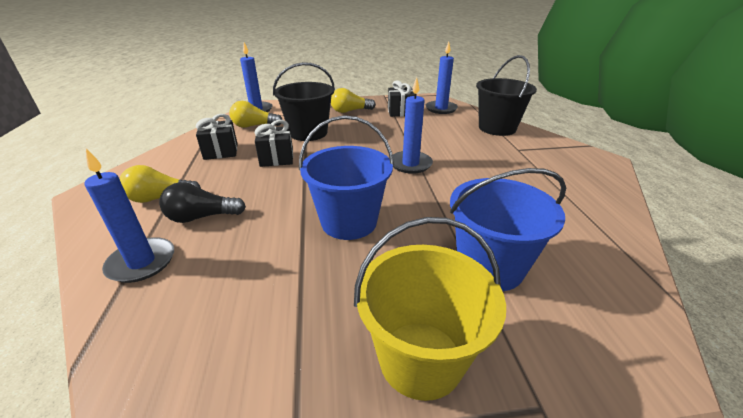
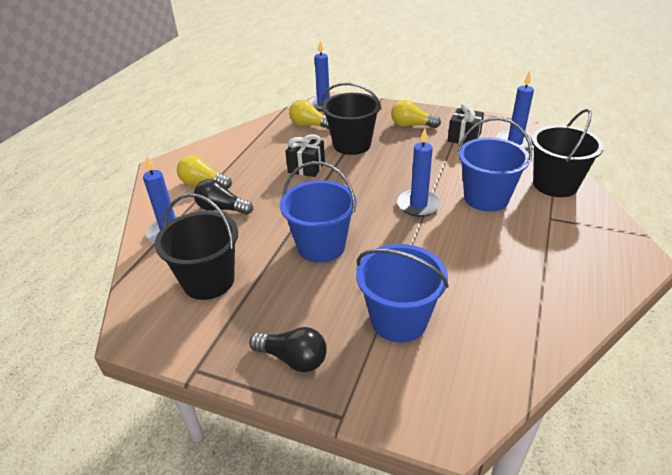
camera: 30 degrees right, 5 degrees up
(221, 151) = (267, 148): black gift -> none
(235, 303) = (208, 281): none -> black bucket
(420, 358) = (293, 359): yellow bucket -> black light bulb
(459, 147) = (486, 198): none -> blue bucket

